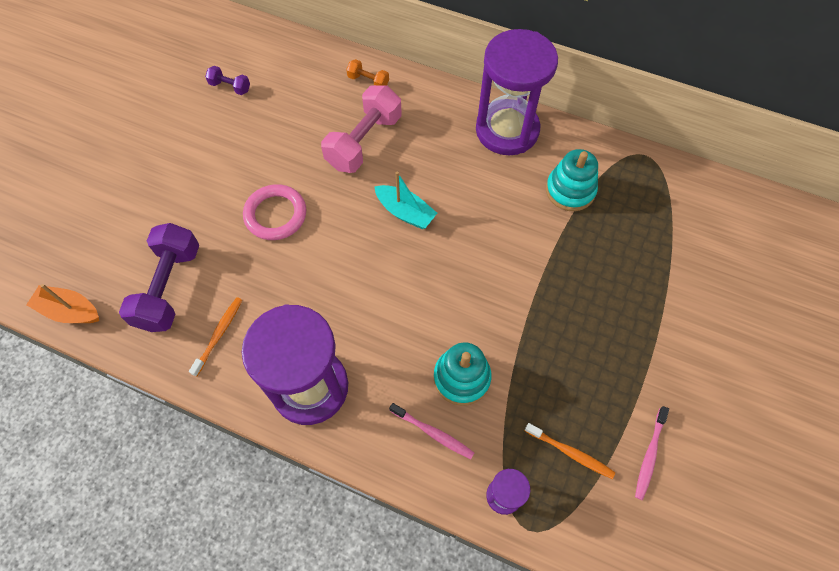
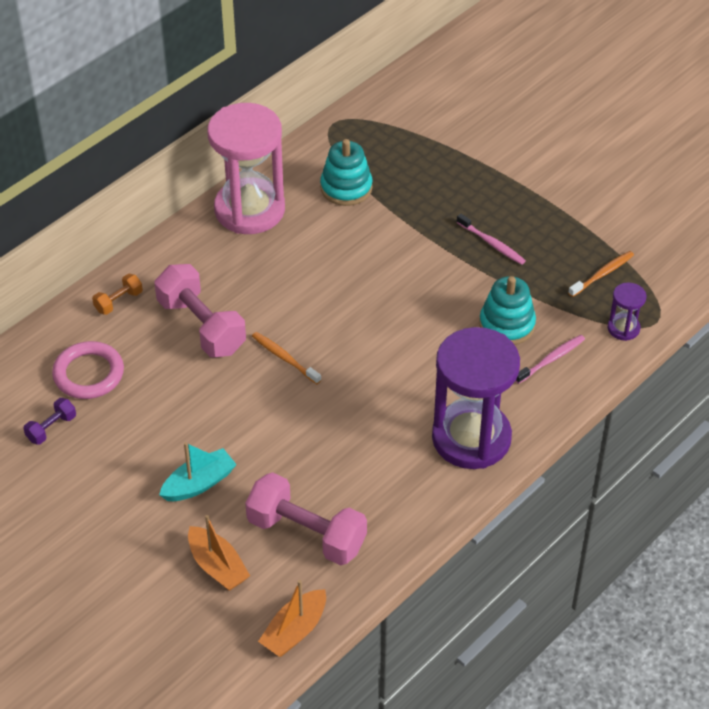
camera: 70 degrees left, 15 degrees down
(124, 235) = (217, 566): none -> orange boat
(169, 287) = (306, 534): purple dumbbell -> pink dumbbell
(218, 335) = (383, 500): orange toothbrush -> orange toothbrush (285, 358)
(275, 215) = (258, 423): pink ring -> pink ring (88, 374)
(405, 212) = (309, 316): turquoise boat -> turquoise boat (199, 483)
(507, 130) = (249, 210): purple hourglass -> pink hourglass
(649, 455) = (622, 226): pink toothbrush -> pink toothbrush (491, 243)

